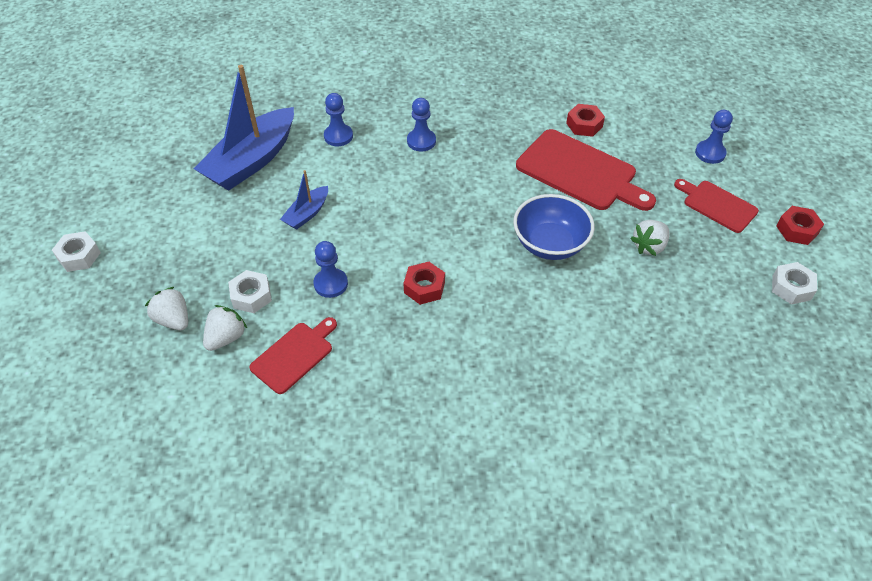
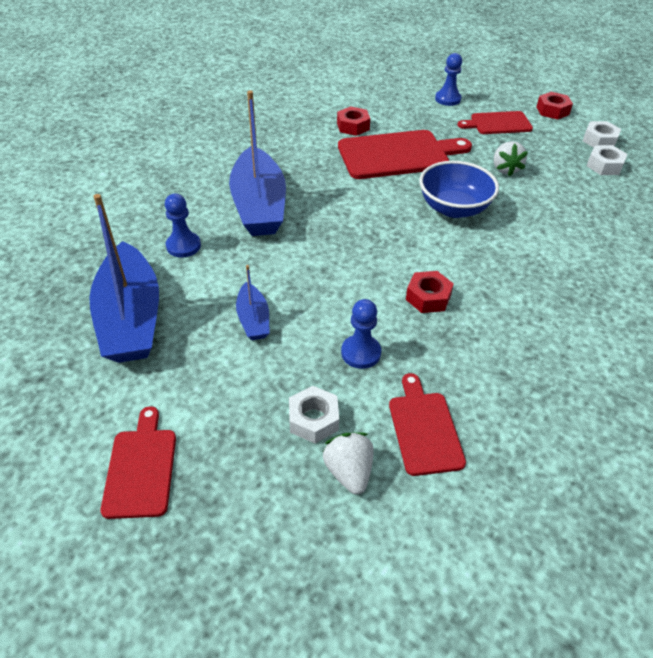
camera: 50 degrees left, 5 degrees down
(79, 256) = (69, 551): white nut -> white nut (604, 165)
(150, 245) = (141, 468): none -> red cutting board
(173, 320) = (276, 506): white strawberry -> none
(421, 141) = (259, 205): blue pawn -> blue boat

